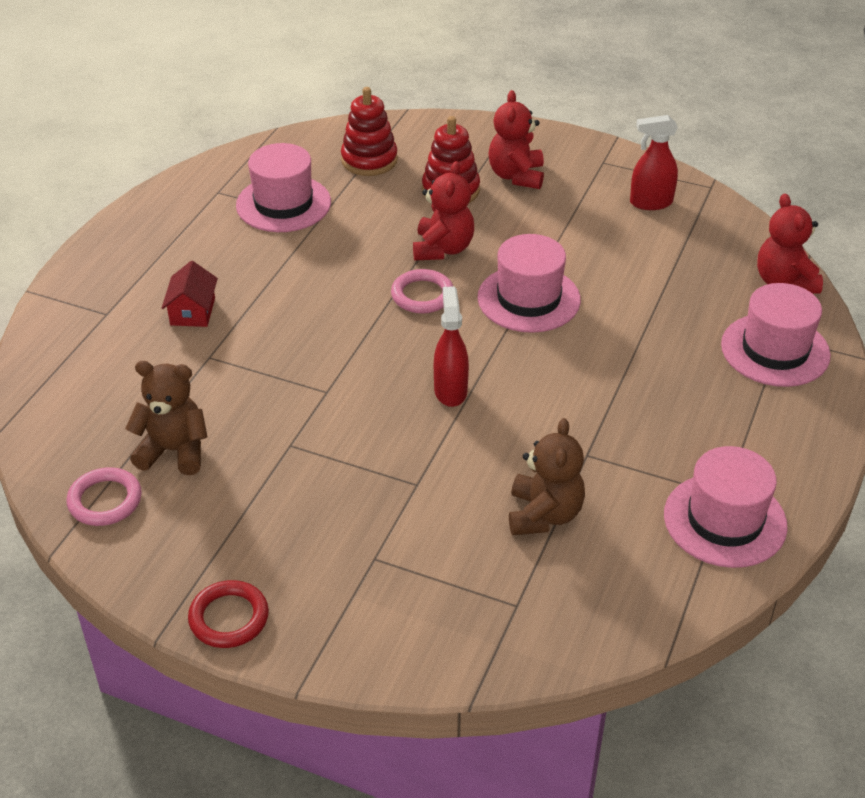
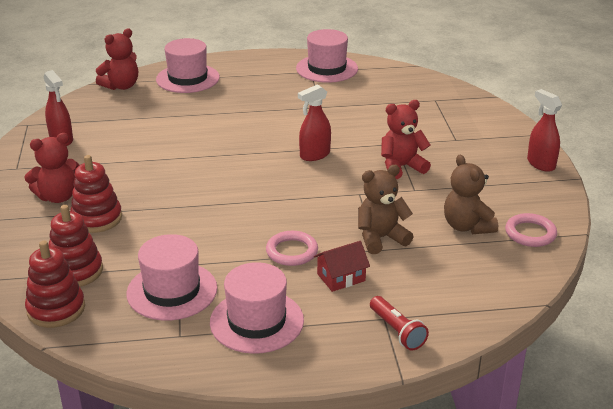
camera: 120 degrees left, 10 degrees down
(81, 313) = (397, 331): none -> red flashlight
(229, 618) = (540, 164): red ring -> red spray bottle
(322, 140) = (56, 309): none -> red stacking toy
(422, 295) = (235, 191): pink ring -> pink ring (292, 251)
(443, 249) = (176, 199): red teddy bear -> red teddy bear (401, 167)
(528, 299) = (205, 154): pink hat -> pink hat (256, 321)
(544, 515) = (374, 107): brown teddy bear -> brown teddy bear (381, 238)

